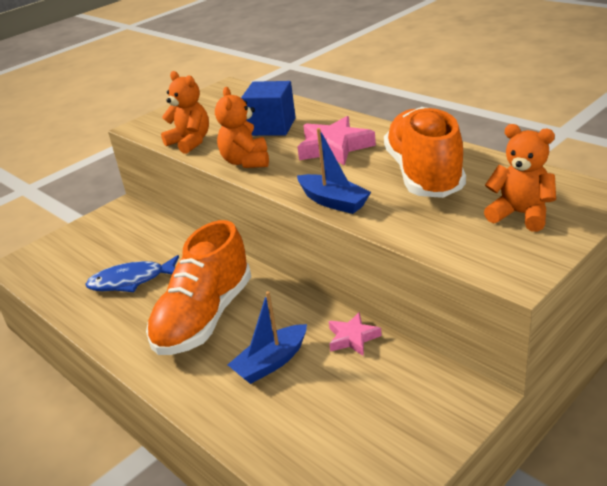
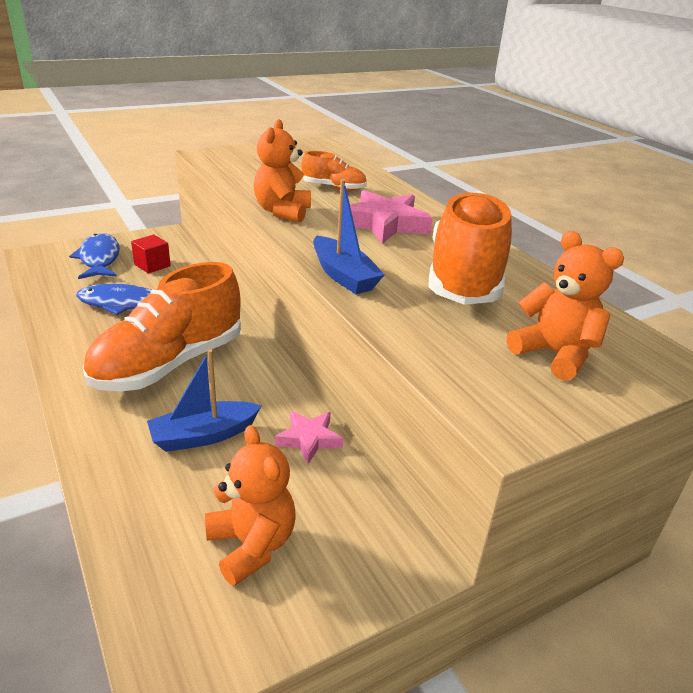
camera: 10 degrees right, 0 degrees up
(77, 249) = (99, 259): none -> blue fish
(129, 240) = (152, 265): none -> red cube
(190, 142) = (242, 180): orange teddy bear -> orange teddy bear (251, 545)
(271, 127) = (334, 188): blue cube -> orange shoe

